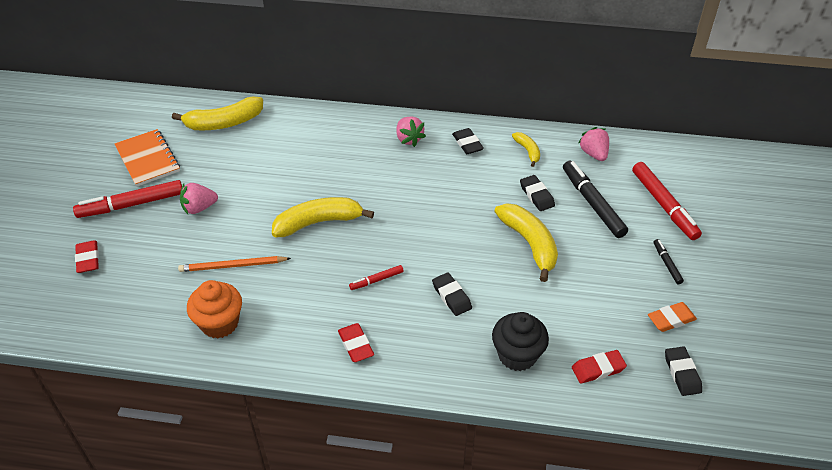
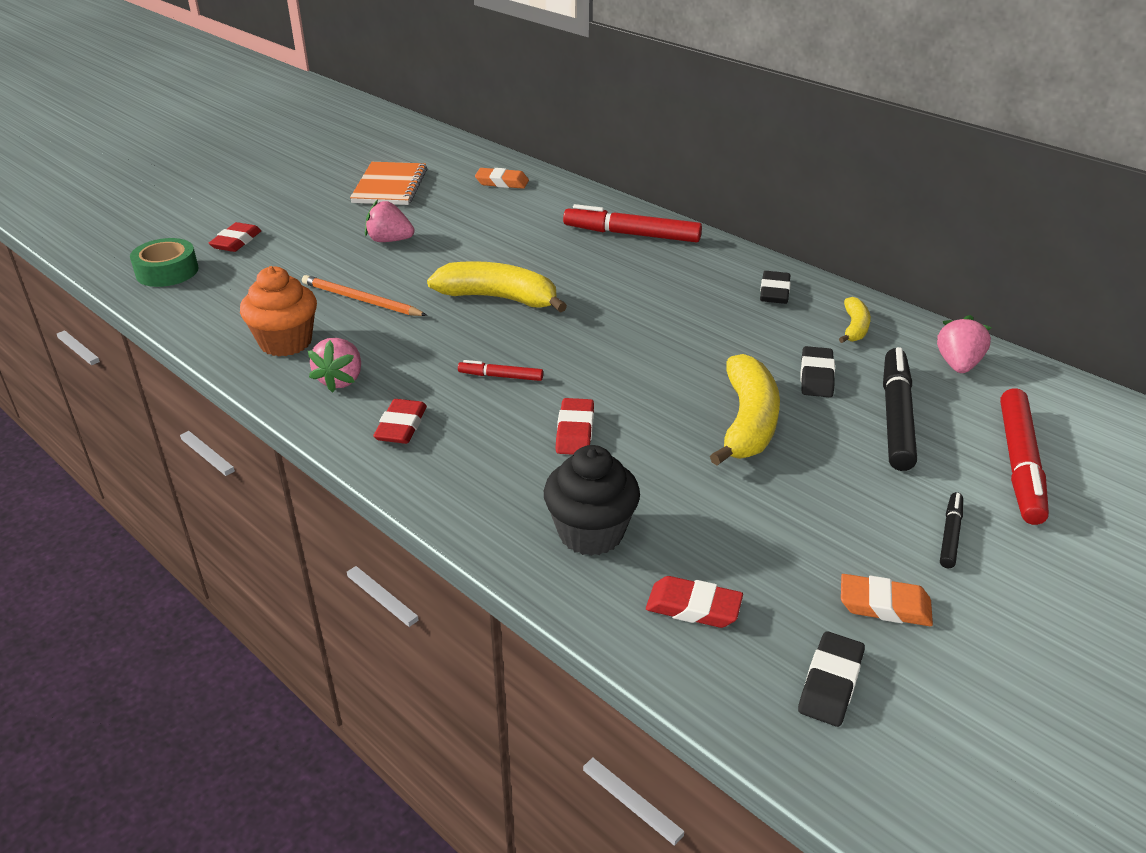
camera: 35 degrees right, 10 degrees down
(66, 309) = (167, 271): none -> green tape
(131, 205) = (329, 215): red marker -> red marker (631, 234)
(224, 123) = (502, 182): yellow banana -> orange eraser
(409, 139) = (700, 262): pink strawberry -> pink strawberry (341, 380)
(451, 296) = (575, 431): black eraser -> red eraser

